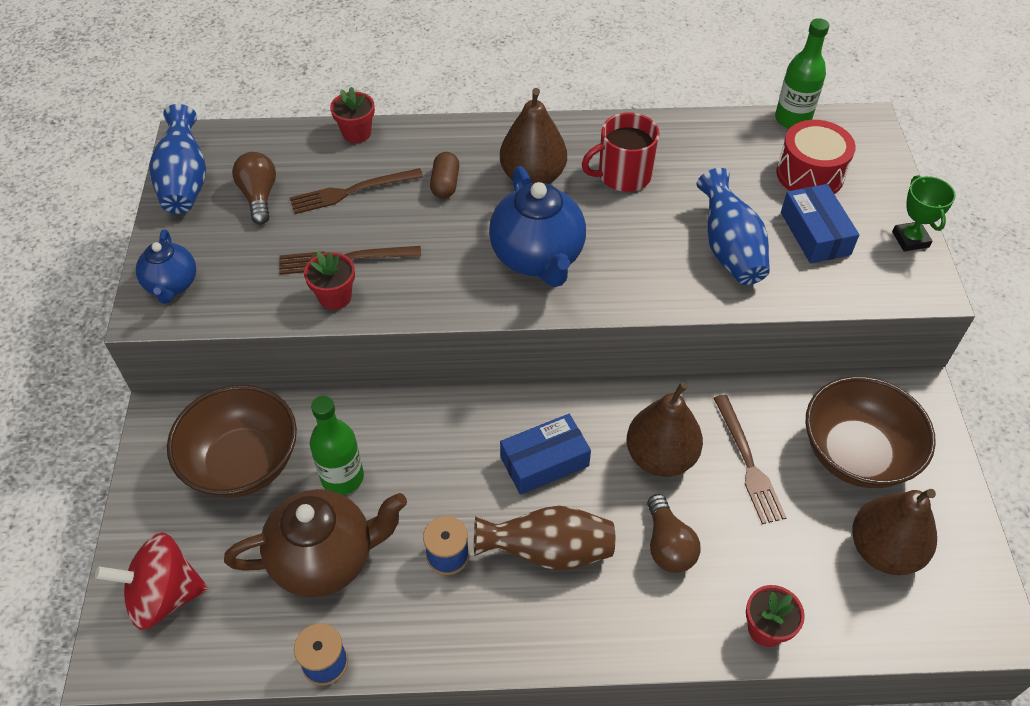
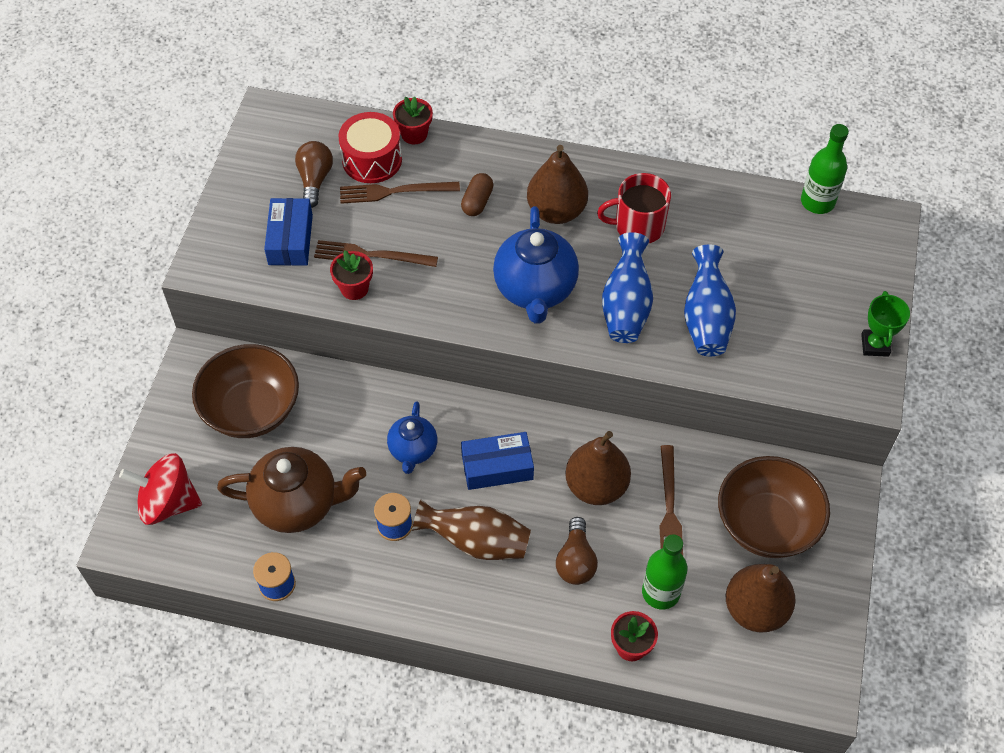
camera: 15 degrees right, 5 degrees up
(172, 285) = (225, 248): blue teapot -> blue teapot (413, 450)
(185, 182) = (256, 152): blue vase -> blue vase (626, 306)
(342, 477) = (328, 441): green bottle -> green bottle (661, 592)
(810, 174) = (810, 261): red drum -> red drum (372, 160)
(815, 233) = (790, 320): blue box -> blue box (290, 239)

